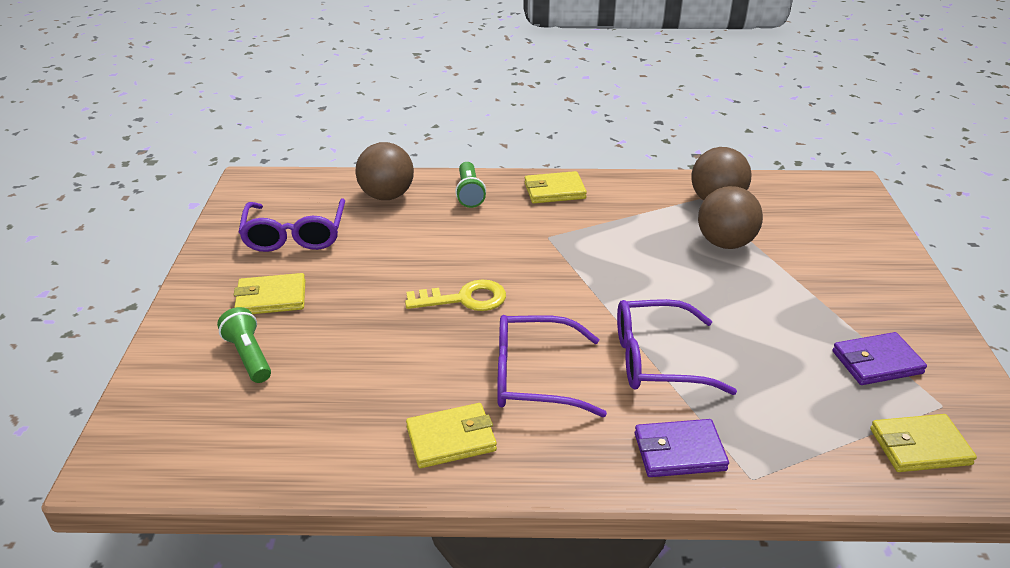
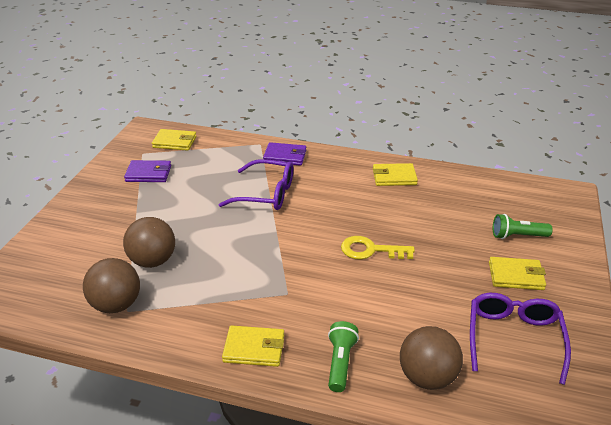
camera: 165 degrees left, 0 degrees up
(249, 356) = (517, 236): green flashlight -> green flashlight turned 105 degrees clockwise
(534, 377) = (341, 196): purple glasses -> none

